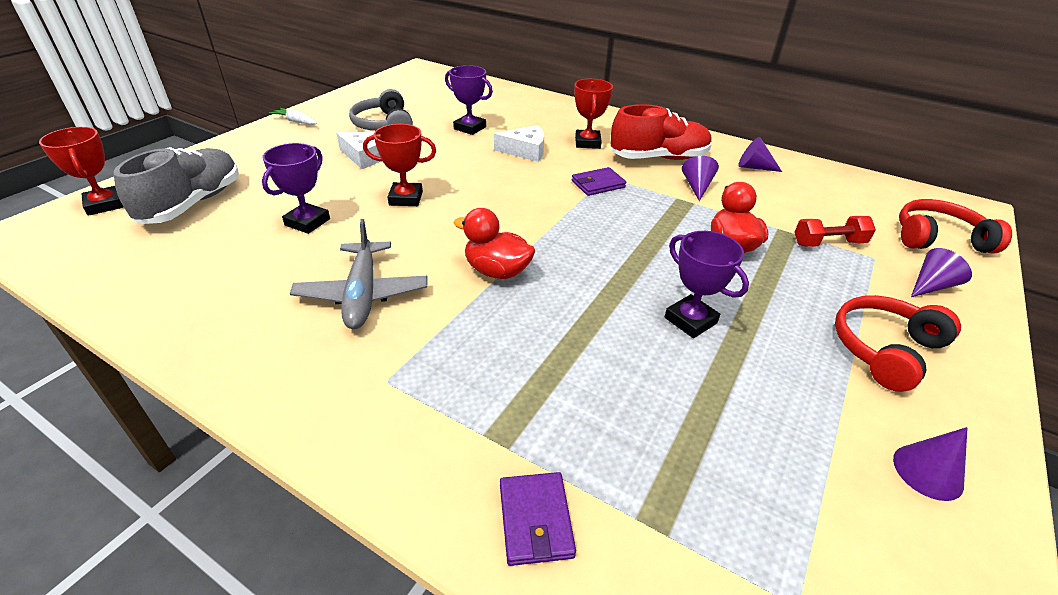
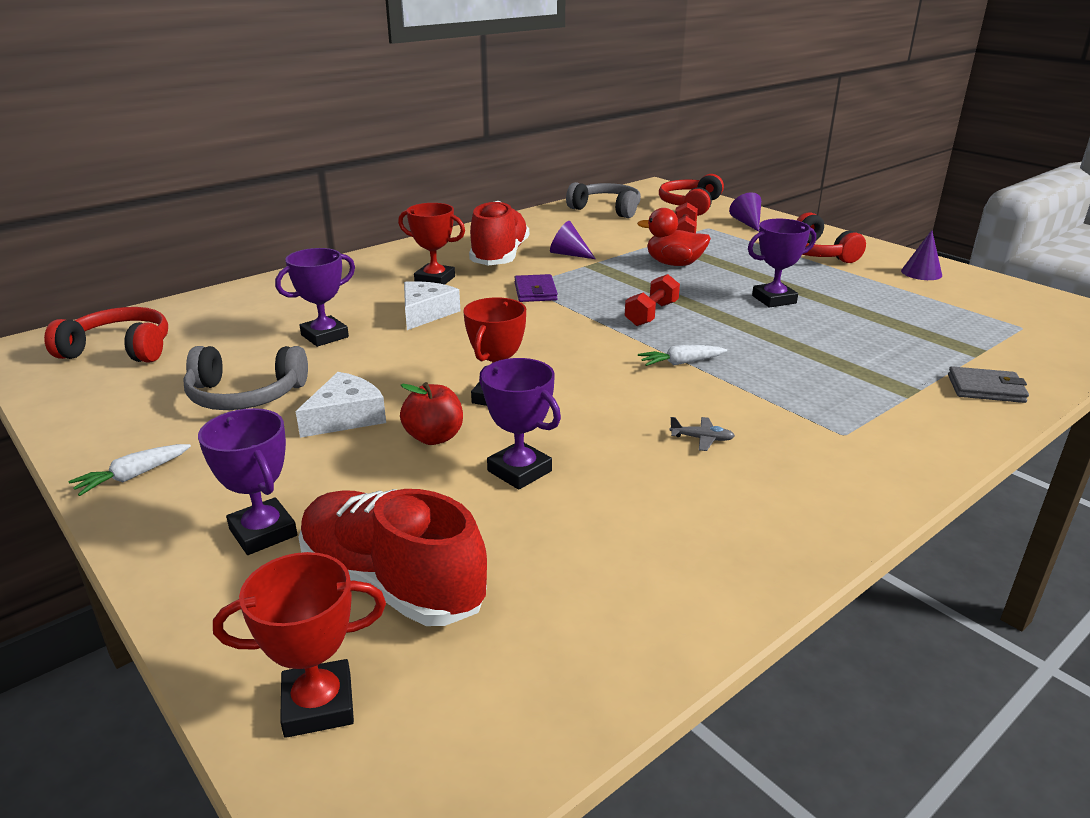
camera: 70 degrees left, 10 degrees down
(193, 203) = (392, 583): grey shoe -> red shoe
(244, 162) = (263, 532): none -> purple trophy
(346, 187) = (434, 437): none -> red apple
(362, 294) = (702, 439): grey plane -> grey plane, size x0.40
(426, 85) = (120, 349): none -> red headphones
(497, 271) = (681, 363): red duck -> white carrot
(535, 520) = (985, 388): purple wallet -> grey wallet
(592, 245) = (651, 314): none -> red dumbbell
(754, 167) = (547, 227): purple cone -> none
(846, 189) = (606, 209): none -> grey headphones

